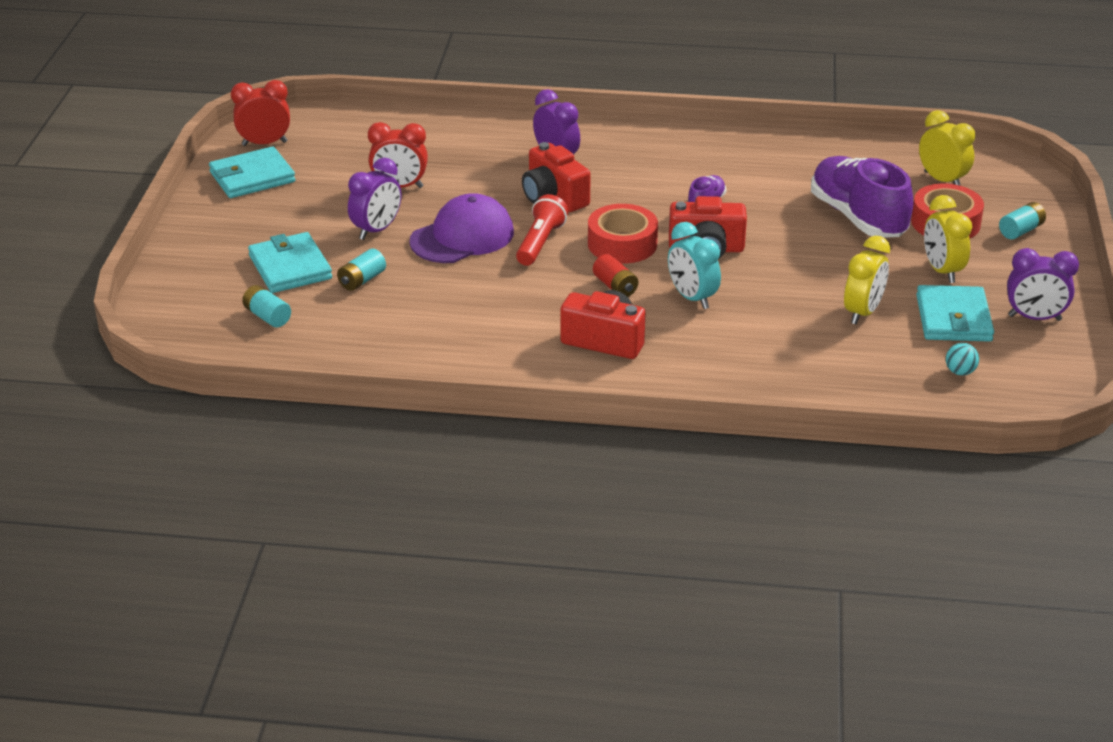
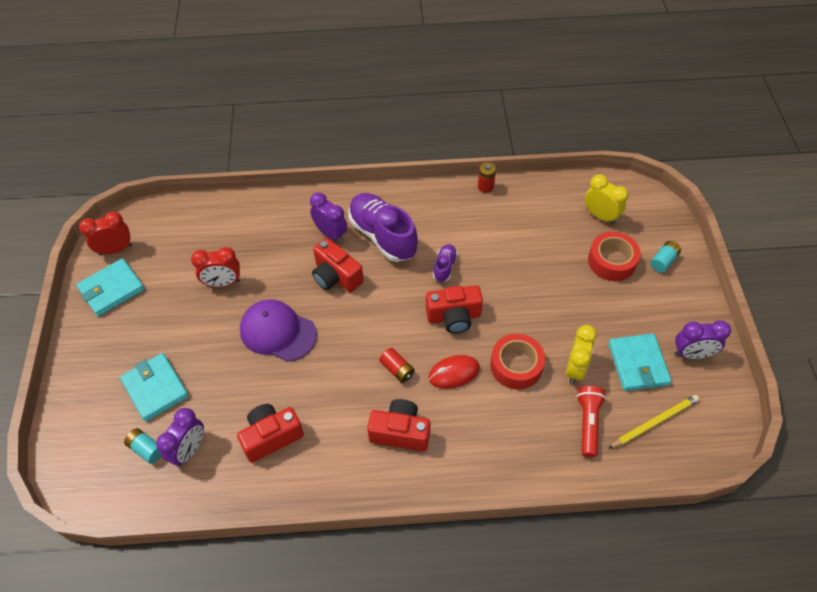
camera: 10 degrees left, 20 degrees up
(362, 280) = (211, 394): turquoise battery -> none
(376, 230) = (213, 335): purple clock -> purple clock (189, 450)
(431, 325) = (271, 437): none -> red camera
(462, 237) = (278, 332): purple cap -> purple cap turned 105 degrees counterclockwise
(540, 243) = (335, 329): red flashlight -> red flashlight (588, 423)
(622, 244) = (394, 321): red tape -> red tape (516, 365)
(692, 298) = (454, 373): turquoise clock -> red mouse
(784, 137) = (485, 187): none -> red battery
(858, 217) = (551, 265): purple shoe -> purple shoe (383, 236)
(942, 271) = (619, 313): yellow clock -> none
(960, 372) = (654, 422): turquoise ball -> yellow pencil

